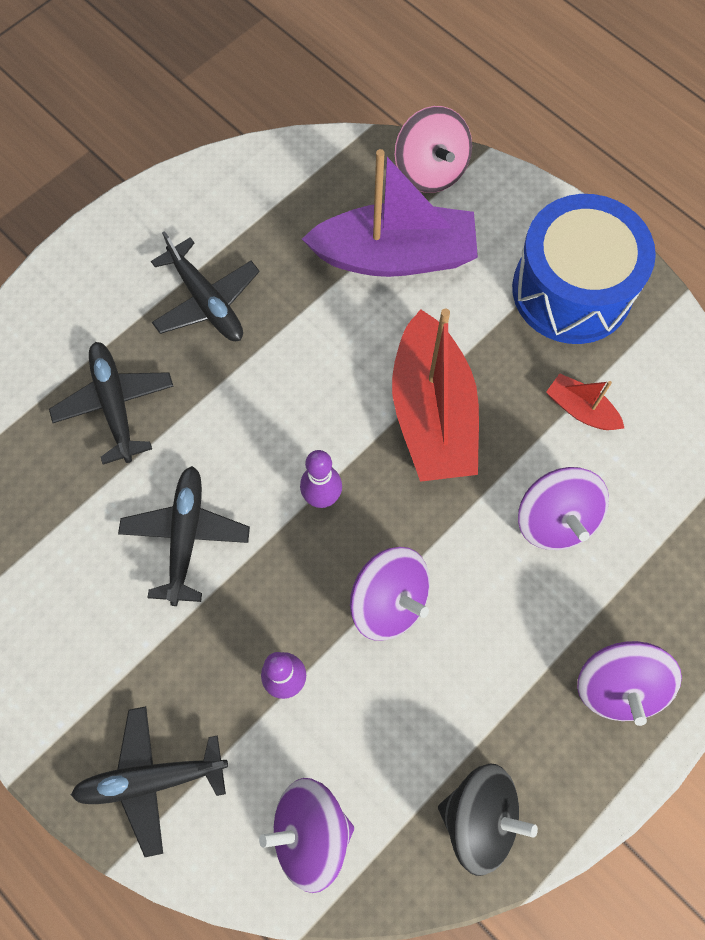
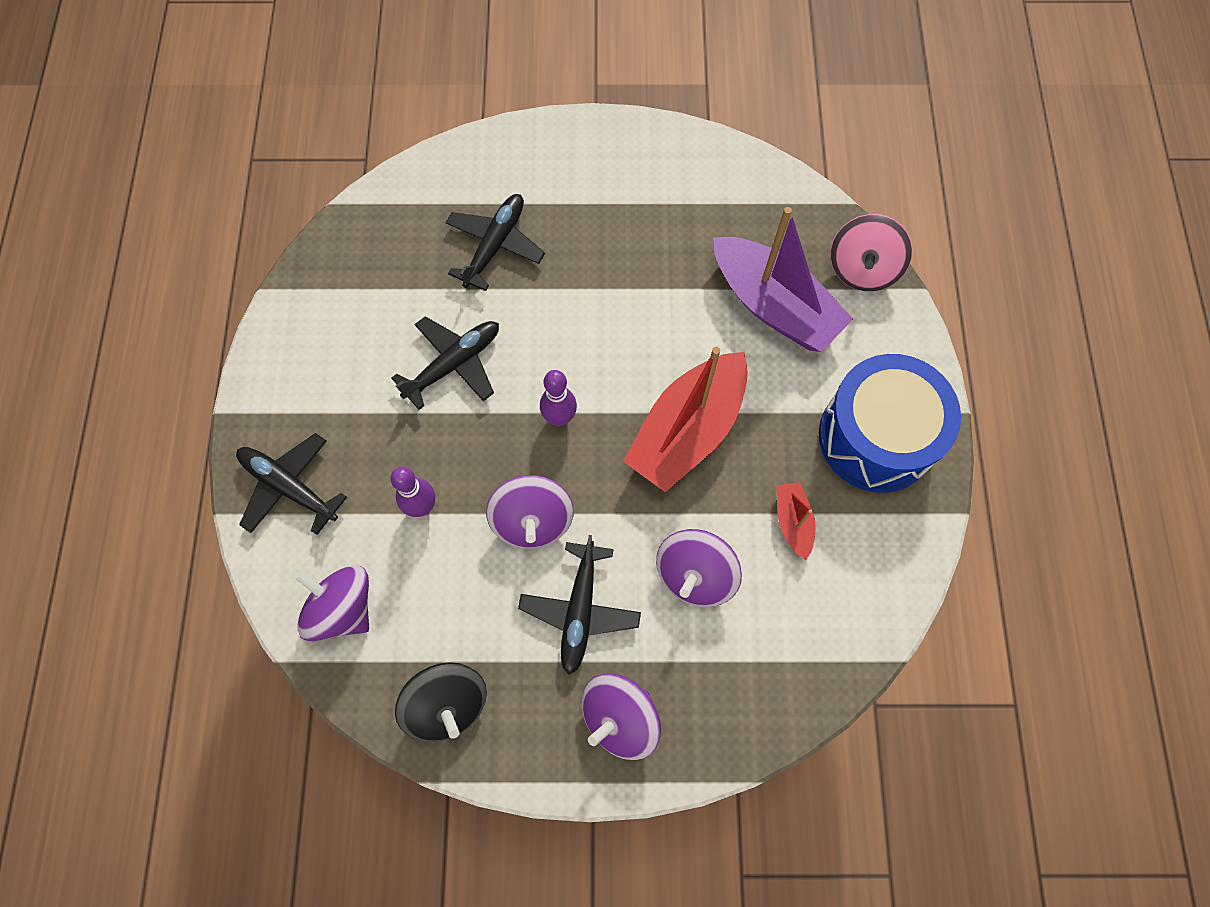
camera: 45 degrees right, 0 degrees up
(206, 301) = (618, 228): black plane -> black plane (580, 610)

